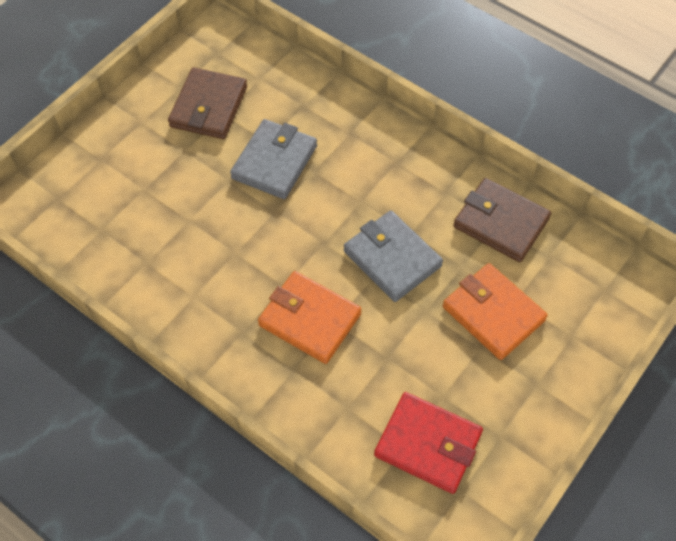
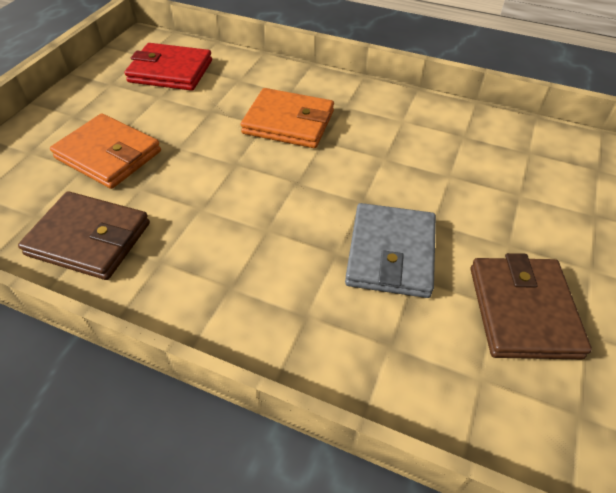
camera: 165 degrees right, 10 degrees down
(392, 258) = (218, 181): grey wallet -> none

